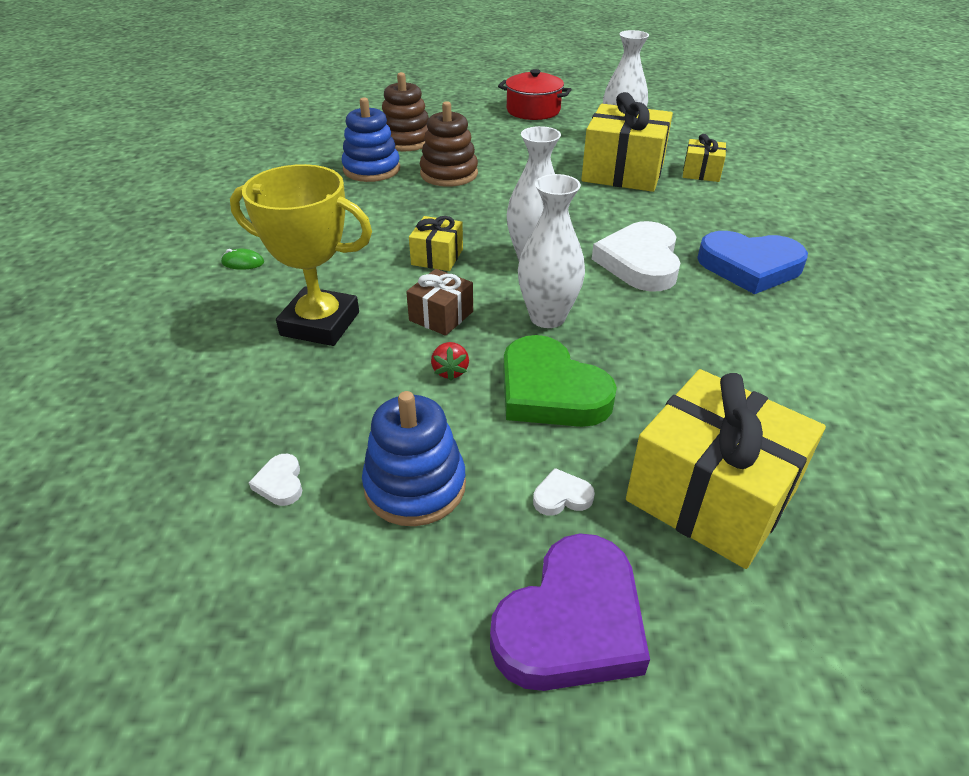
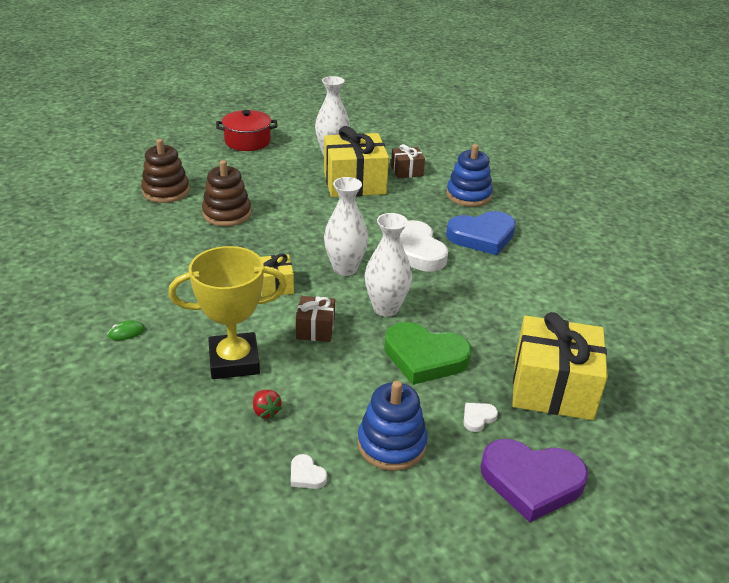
camera: 30 degrees left, 5 degrees down
(371, 169) = (160, 224): blue stacking toy -> blue stacking toy (468, 195)
(450, 371) = (353, 365): red strawberry -> red strawberry (266, 411)
(572, 622) = (531, 481): purple heart -> purple heart turned 90 degrees clockwise
(701, 172) = (406, 171): yellow gift -> brown gift

